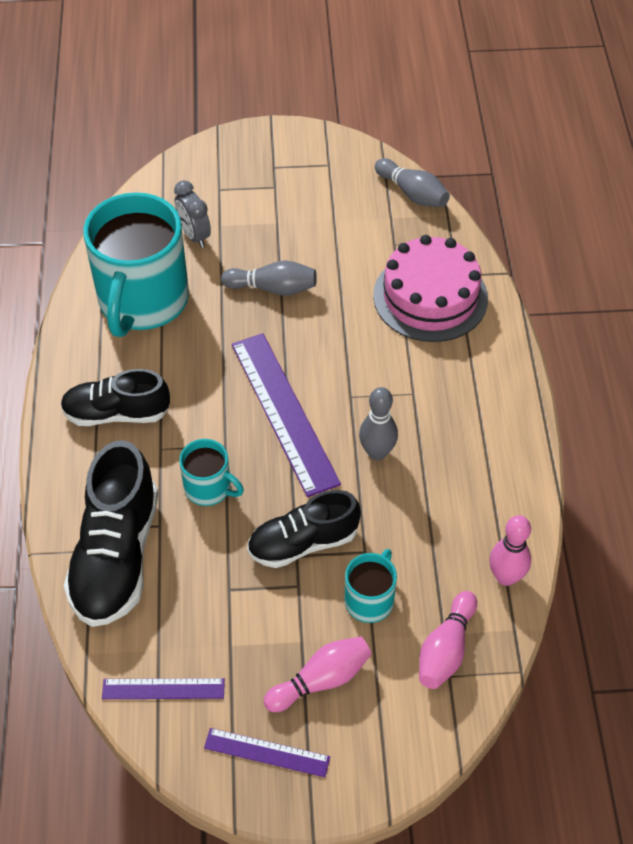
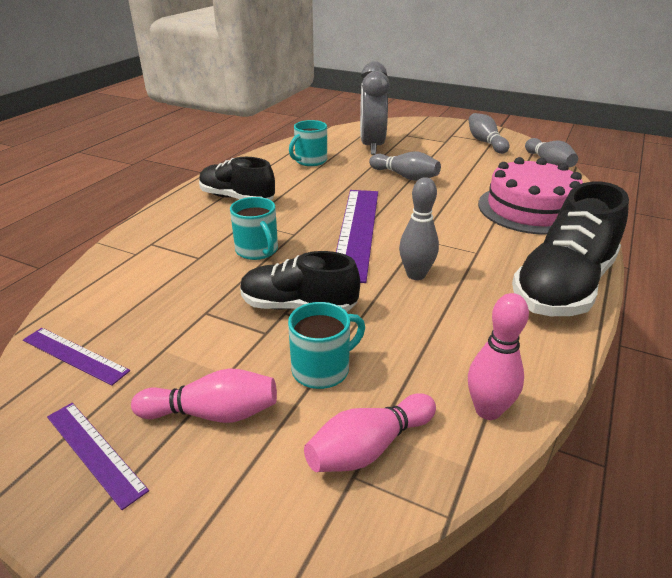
camera: 30 degrees right, 20 degrees down
(116, 556) = (148, 262): black shoe -> black shoe (563, 286)
(142, 301) = (310, 161): turquoise mug -> turquoise mug, size x0.46
(194, 235) = (372, 146): grey clock -> grey clock, size x1.72
(322, 170) = (485, 142): none -> grey bowling pin

